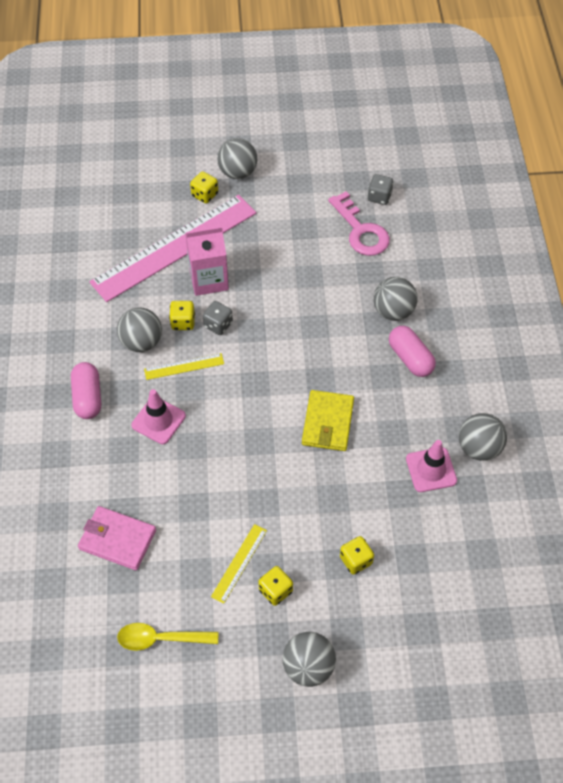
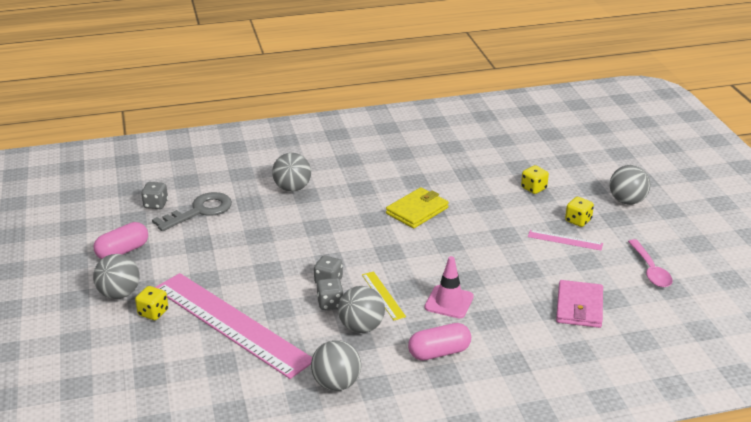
camera: 100 degrees left, 25 degrees down
(161, 639) = (650, 270): yellow spoon -> pink spoon
(183, 322) = (330, 303): yellow dice -> grey dice
(209, 279) = (272, 294): pink carton -> none
(239, 563) = (565, 240): yellow ruler -> pink ruler
(328, 423) = (417, 211): yellow wallet -> yellow wallet turned 45 degrees counterclockwise
(361, 231) = (200, 211): pink key -> grey key
(410, 358) = (340, 177): pink capsule -> pink capsule (122, 251)
(431, 470) = (442, 162): pink traffic cone -> none
(478, 448) = (415, 145): grey ball -> grey ball (336, 384)

